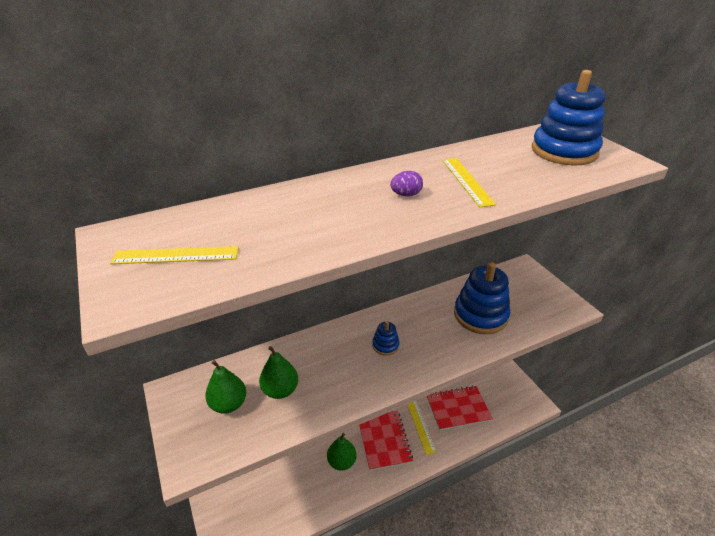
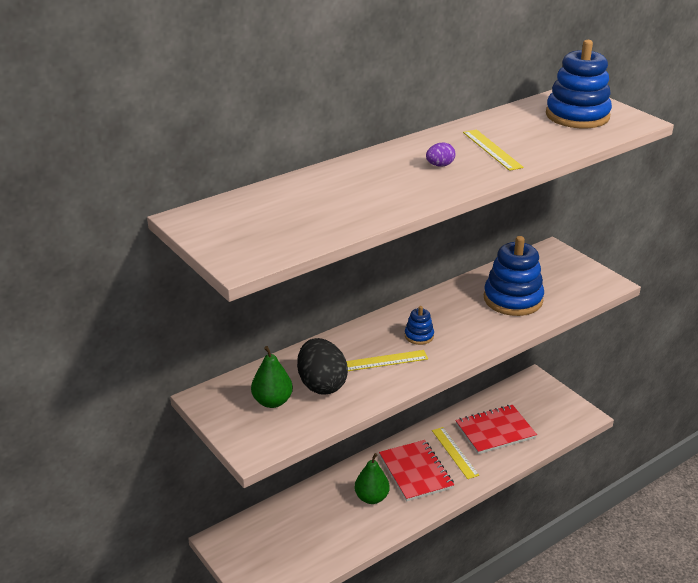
camera: 10 degrees left, 5 degrees down
(176, 255) = (259, 228): yellow ruler -> yellow ruler (383, 361)
(280, 390) = (321, 384): green pear -> black egg

